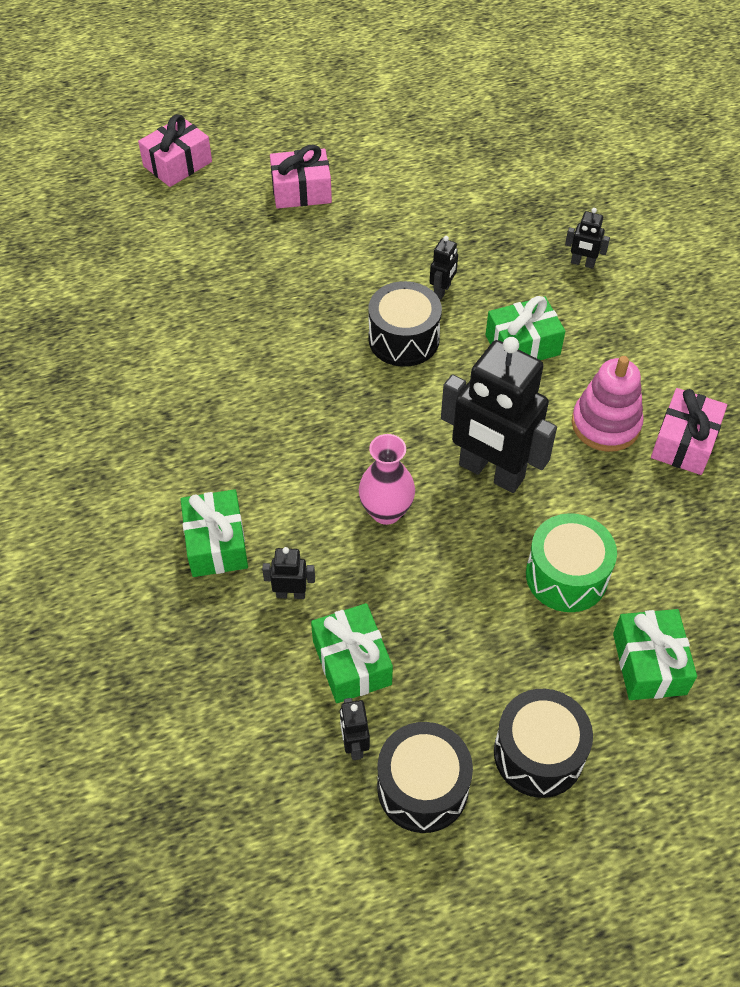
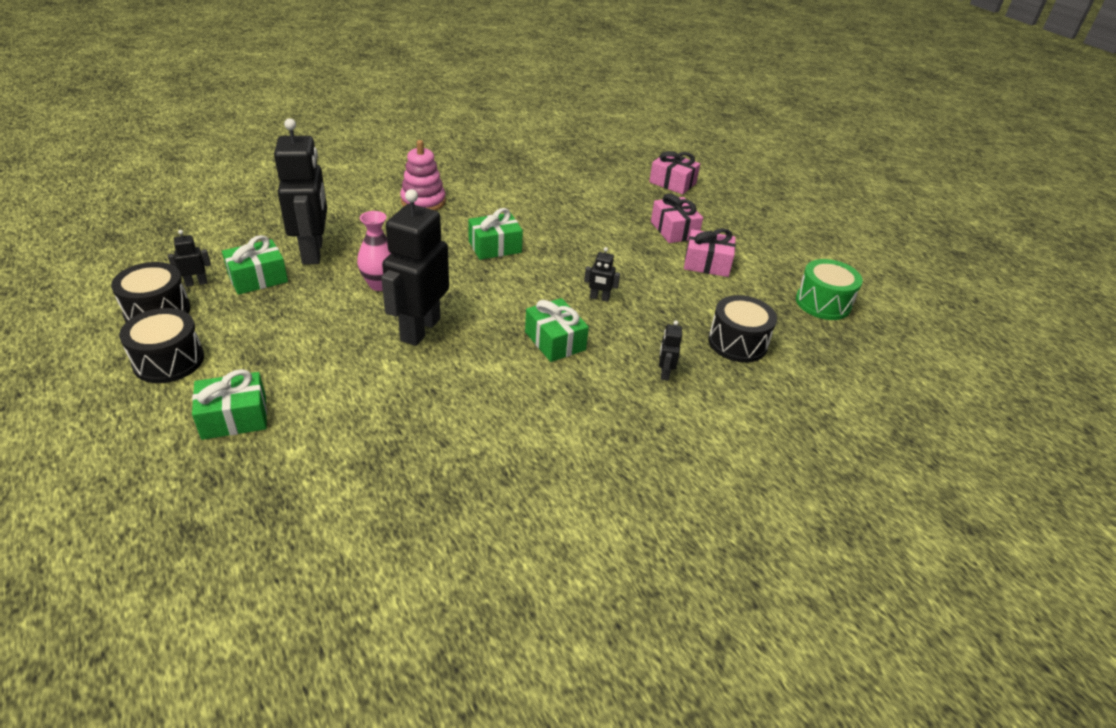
camera: 75 degrees right, 15 degrees down
(216, 543) = (352, 224): green gift -> green gift (495, 247)
(291, 593) = (313, 252): black robot -> black robot, size x2.41
(404, 339) = (543, 283): black drum -> black drum (737, 343)
(566, 576) = (322, 371): green drum -> green drum (823, 303)
(605, 424) = (479, 390): pink stacking toy -> pink stacking toy (423, 201)
(684, 442) = (466, 440): pink gift -> pink gift (707, 264)

